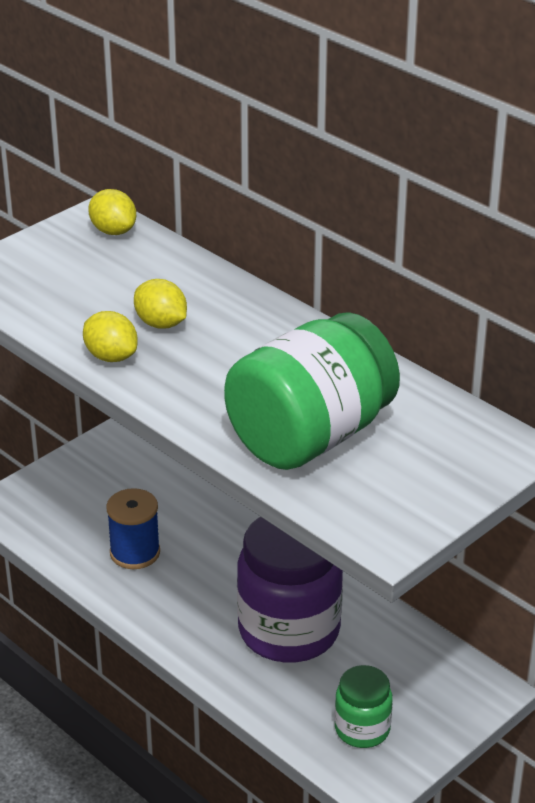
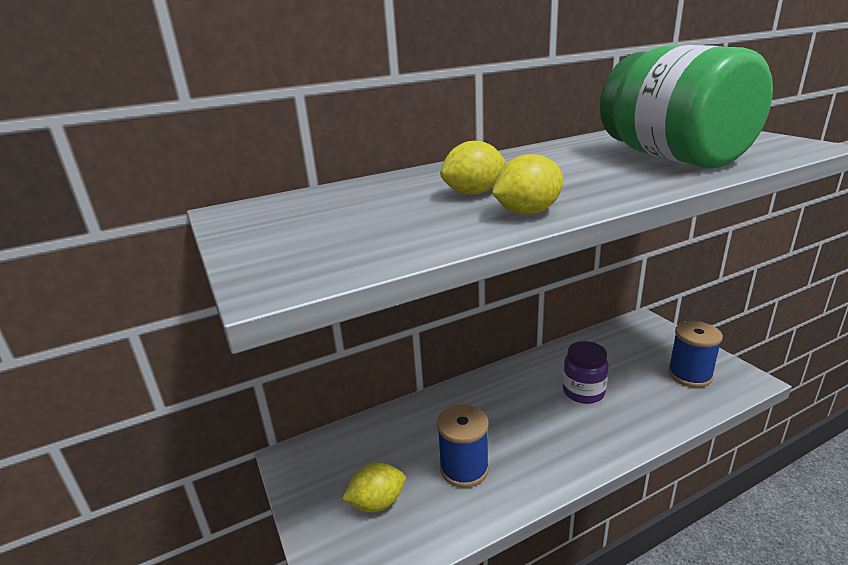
camera: 70 degrees left, 10 degrees down
(113, 231) = (275, 206): yellow lemon -> yellow lemon (377, 503)
(289, 630) = (583, 392): purple jar -> purple jar, size x0.51
(362, 729) = (689, 375): green jar -> blue spool

